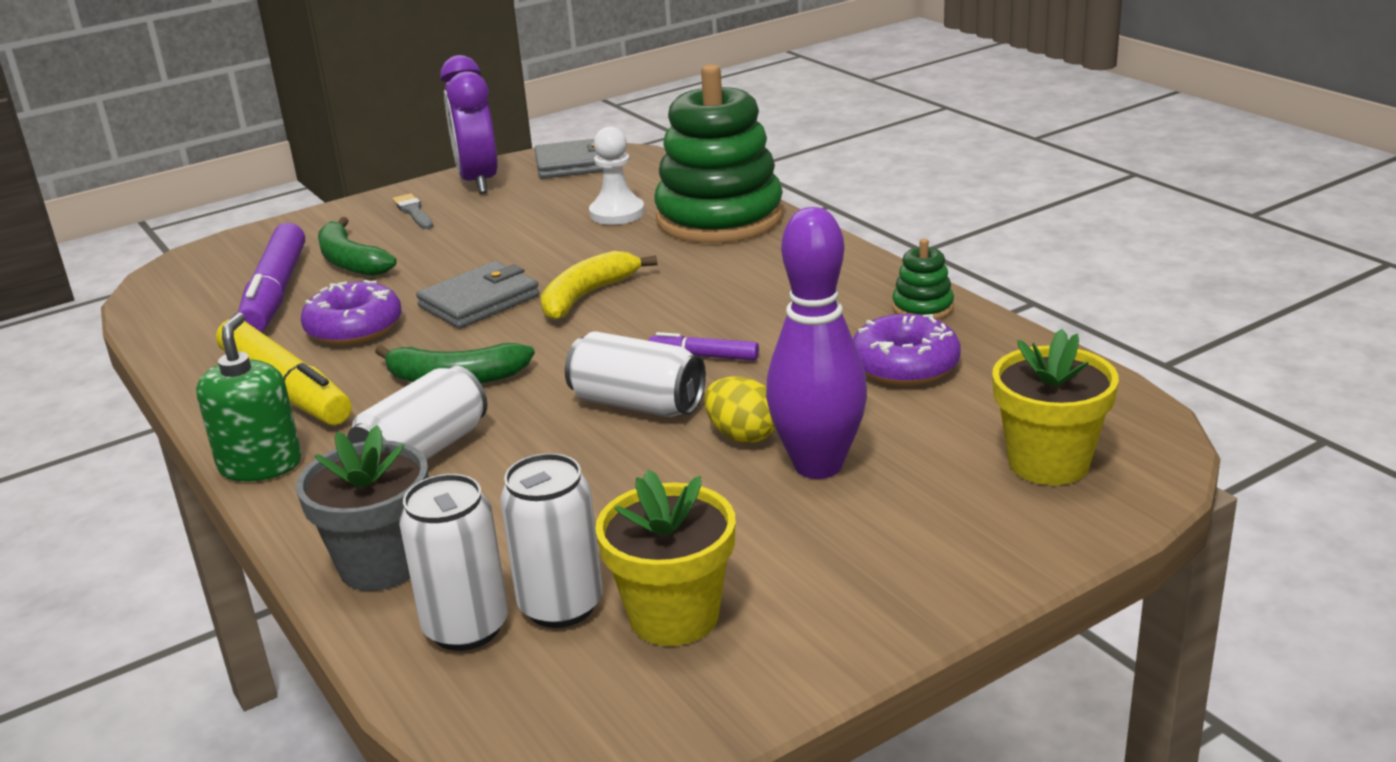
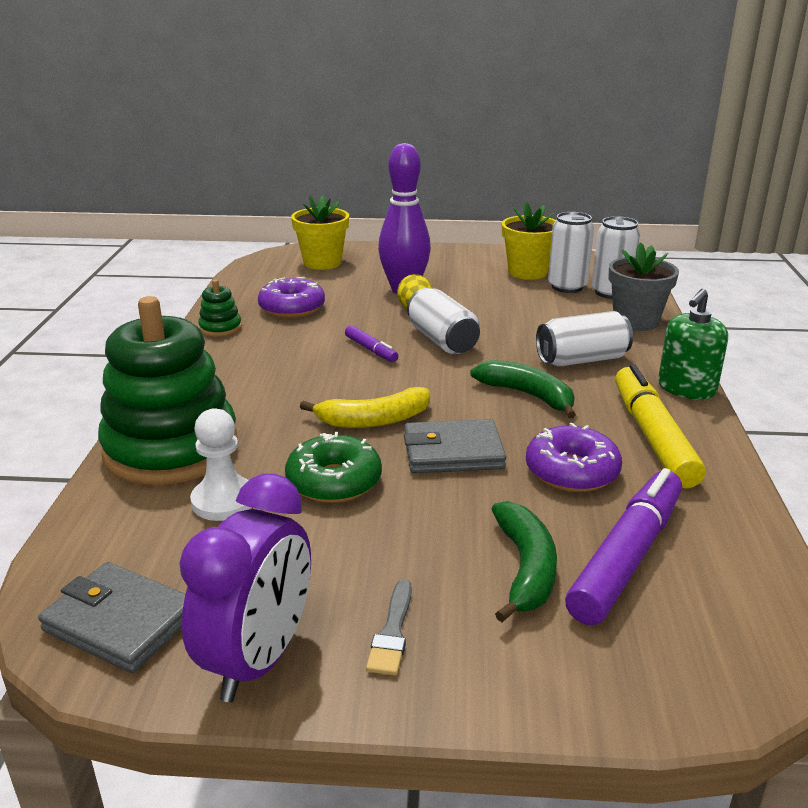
camera: 145 degrees left, 0 degrees up
(554, 249) = (334, 481): none -> green donut

